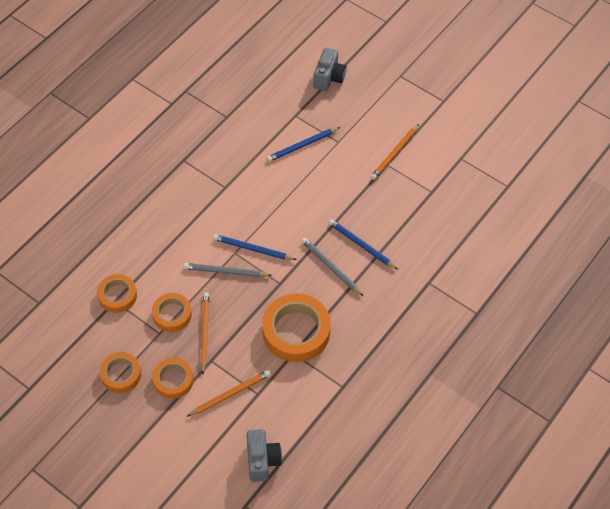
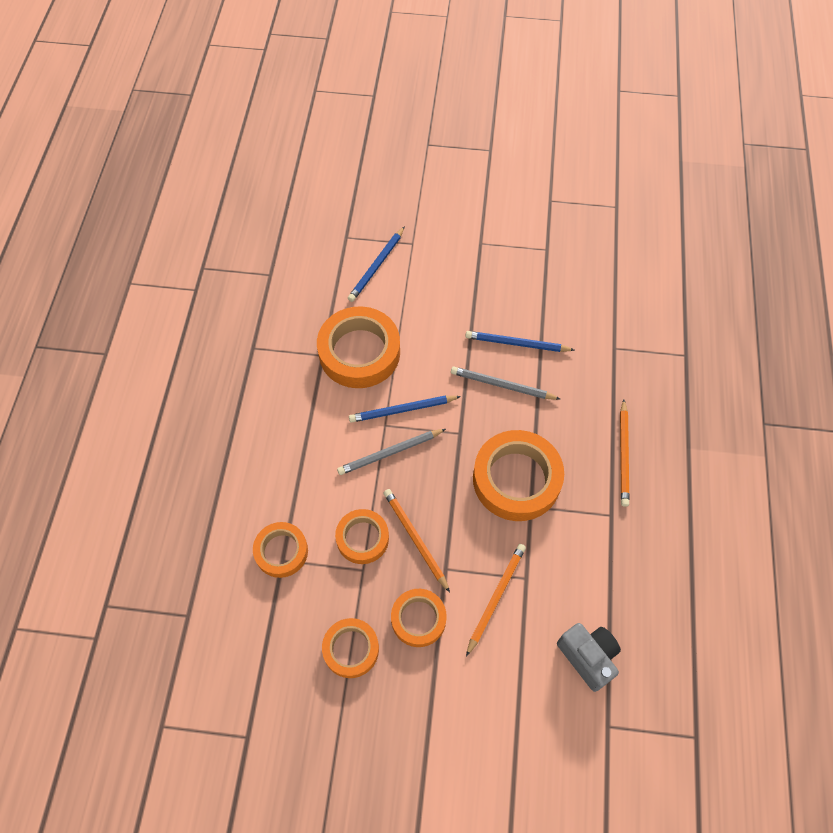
camera: 30 degrees left, 5 degrees up
(250, 197) = (359, 352): none -> orange tape
(329, 78) = (355, 180): grey camera -> none
(394, 153) = (480, 227): orange pencil -> orange pencil (623, 454)

